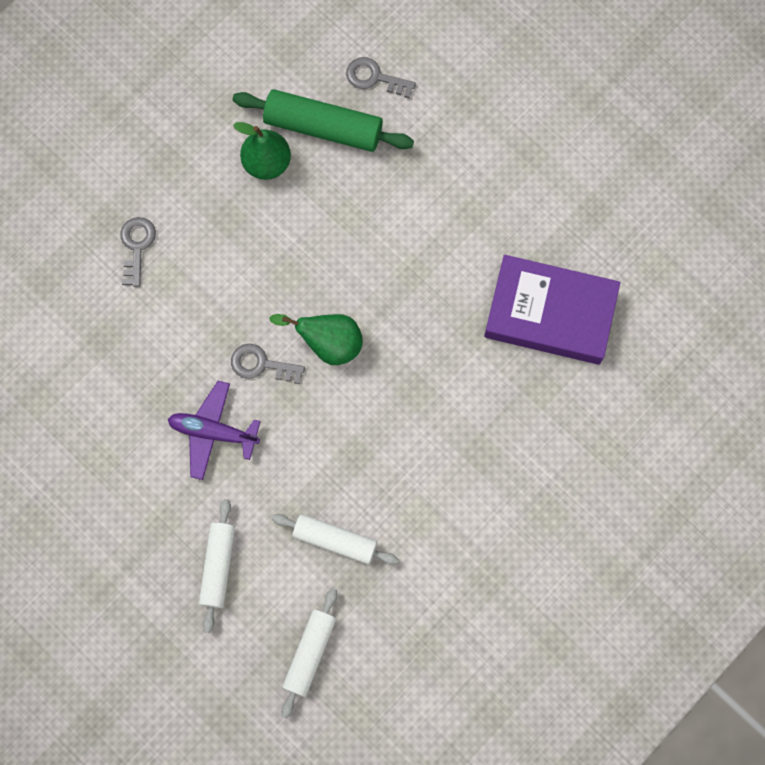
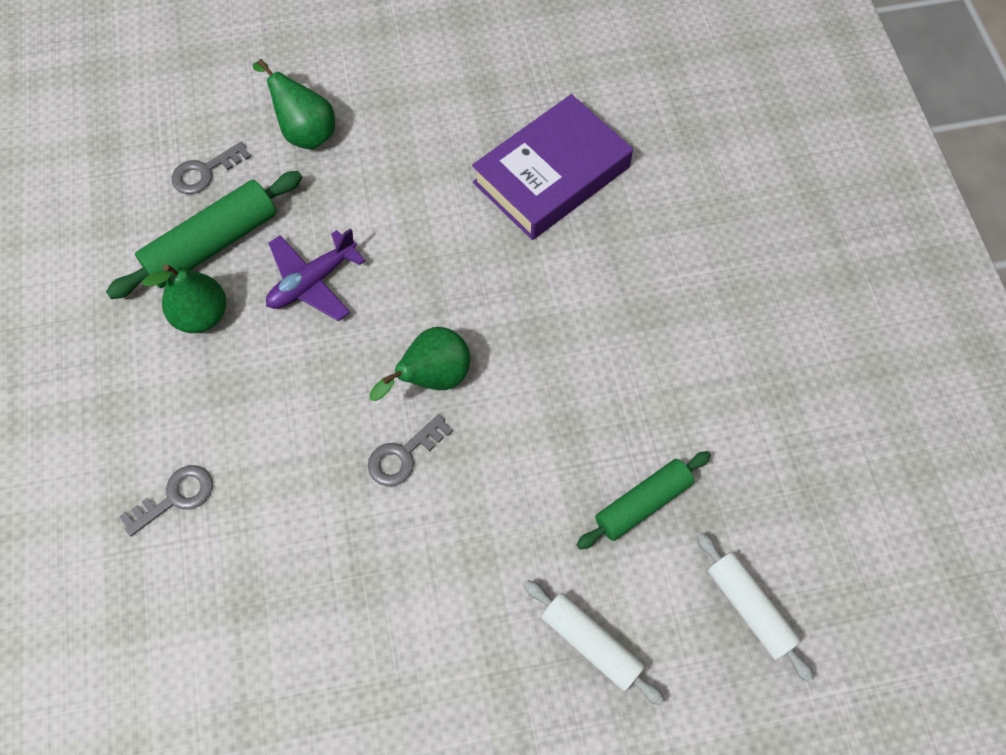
camera: 55 degrees left, 10 degrees down
(137, 246) = (175, 497): grey key -> grey key turned 105 degrees clockwise
(213, 432) = (439, 551): purple plane -> purple plane (312, 282)
(335, 540) = (642, 503): white rolling pin -> green rolling pin
(457, 118) = (305, 132): none -> green pear

